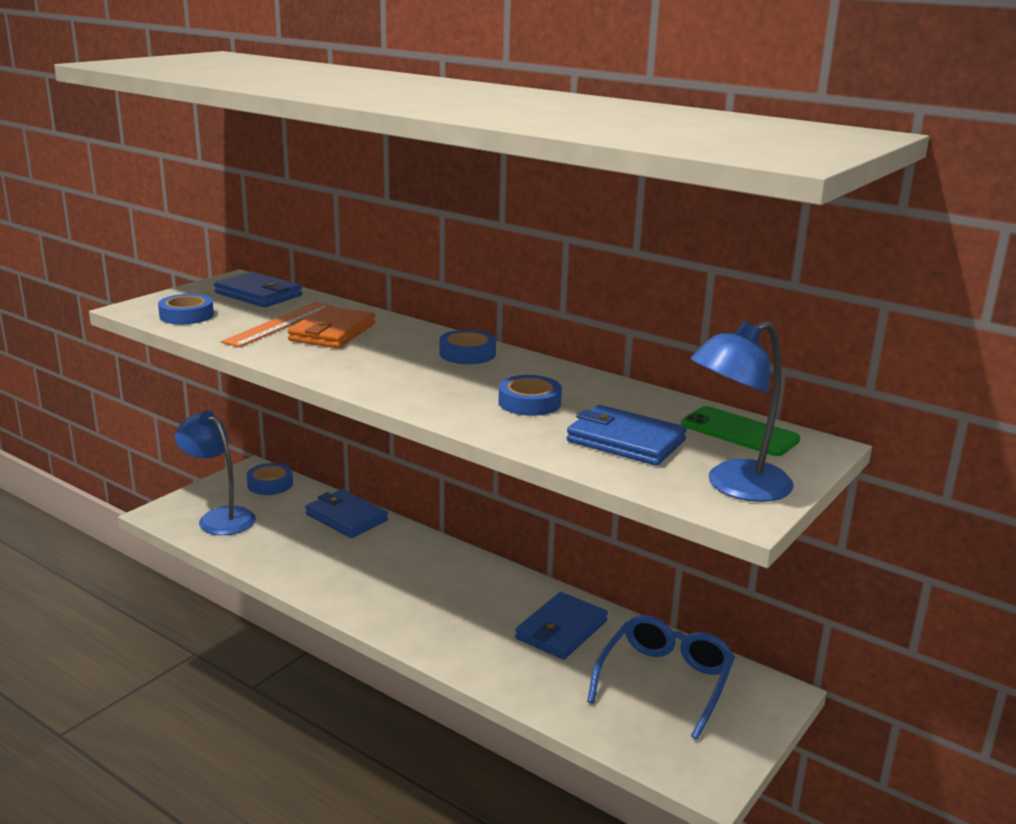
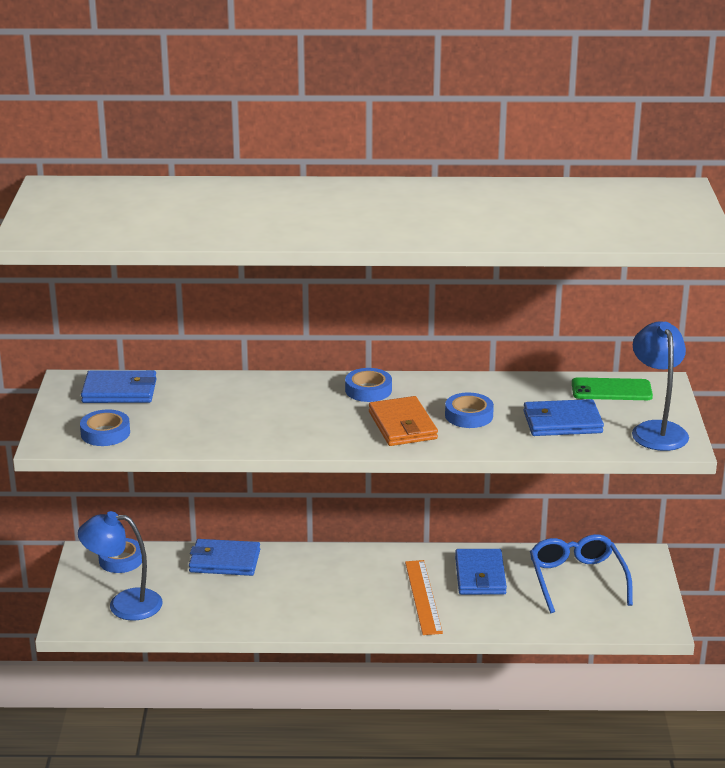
camera: 35 degrees left, 5 degrees up
(279, 324) = (191, 414): orange ruler -> orange ruler (423, 597)
(332, 332) = (245, 407): orange wallet -> orange wallet (402, 425)
(735, 486) = (656, 430): blue lamp -> blue lamp turned 150 degrees clockwise

